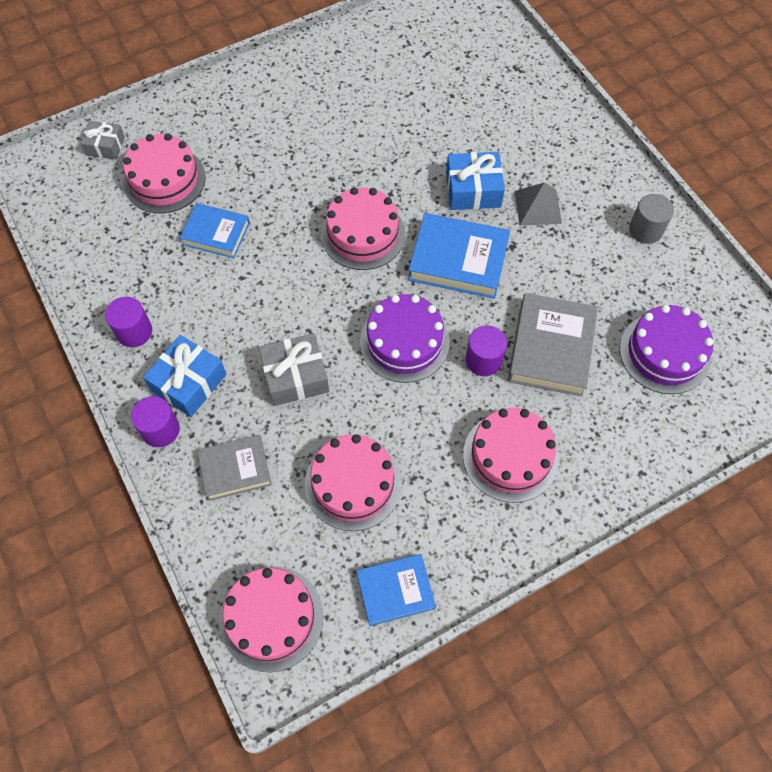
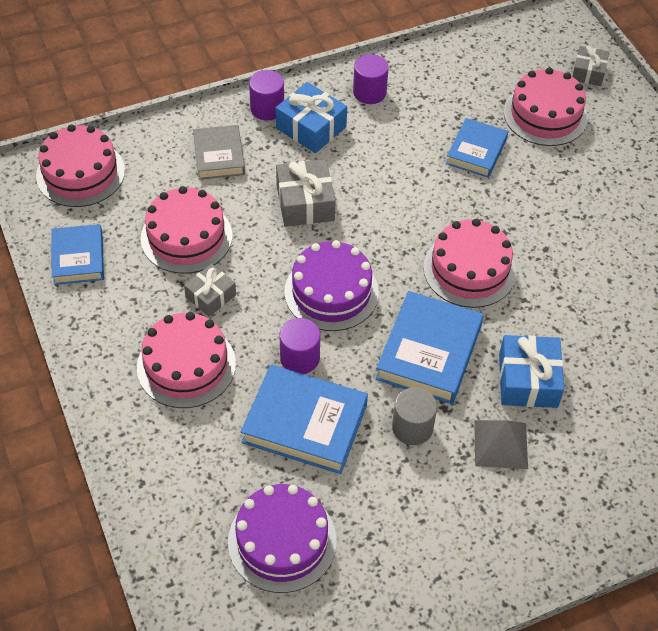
camera: 95 degrees right, 10 degrees down
(425, 447) = (211, 296): none -> grey gift
(551, 348) = (305, 423): grey book -> blue book
(645, 230) = (460, 560): grey cylinder -> grey cylinder (412, 427)

